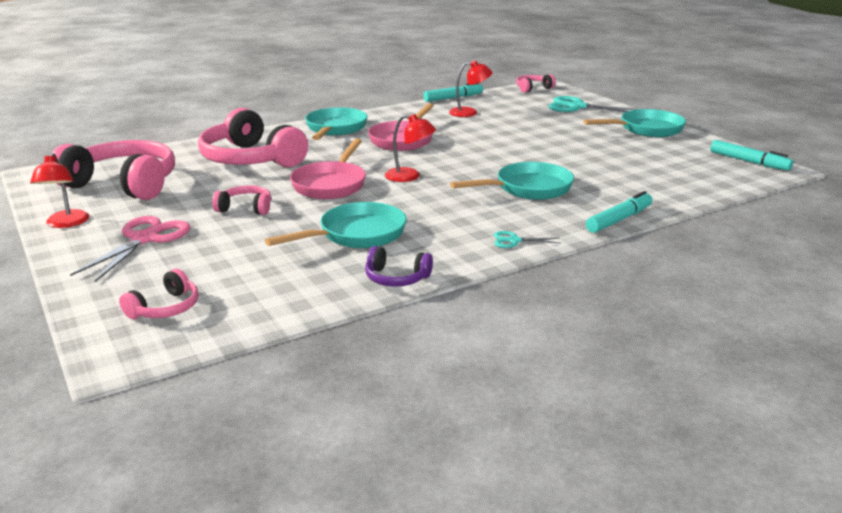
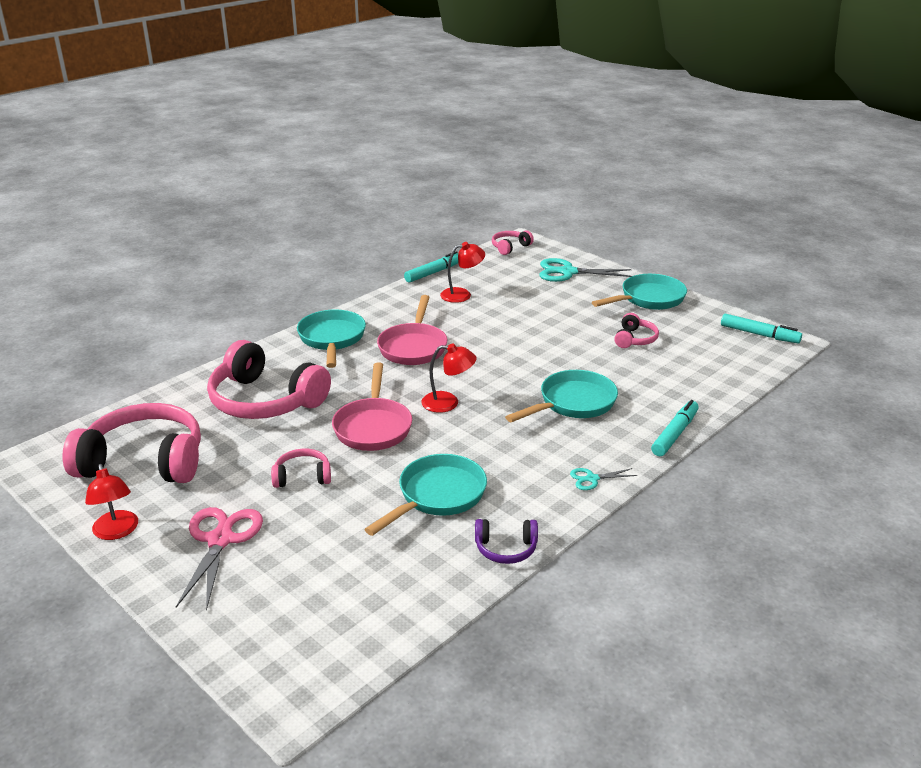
camera: 15 degrees left, 5 degrees up
(165, 308) = (301, 631): pink headphones -> pink headphones (635, 339)

